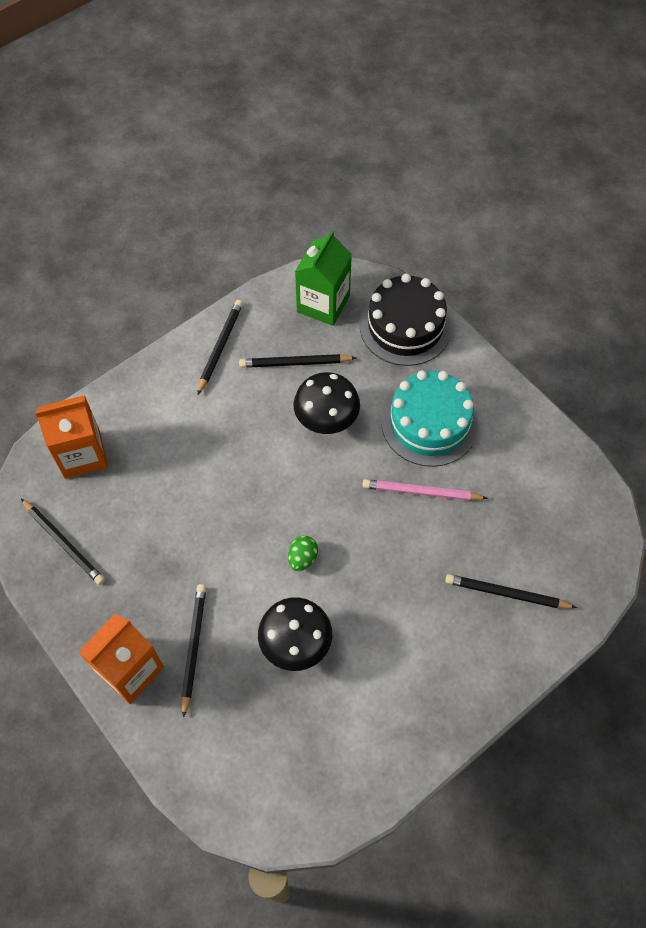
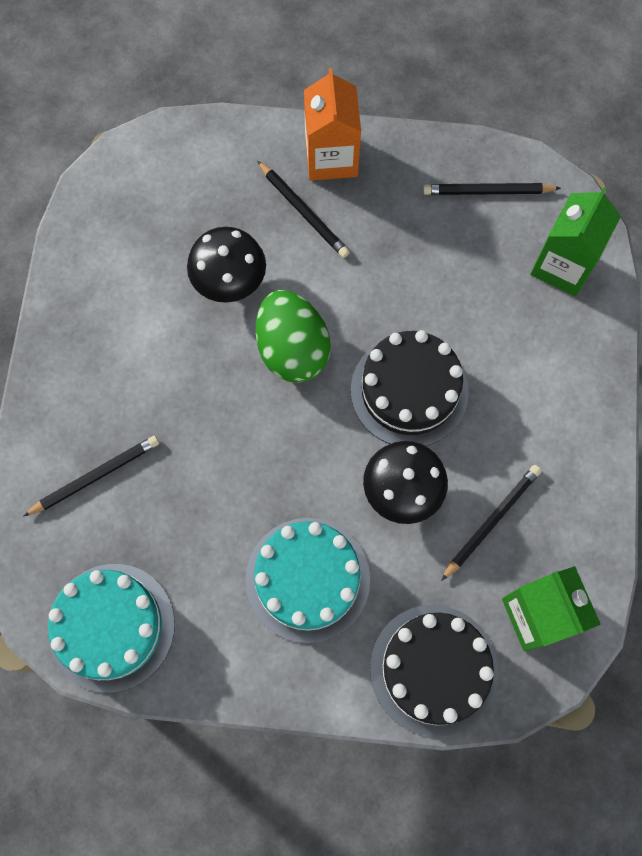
camera: 135 degrees right, 10 degrees up
(82, 454) = (563, 265): orange carton -> green carton
(220, 347) = (575, 470): black pencil -> none
(260, 468) = (409, 391): none -> black cake
(302, 558) = (292, 350): green egg -> green egg, size x2.20
(421, 492) = (250, 501): pink pencil -> none
(570, 496) = (111, 627): none -> turquoise cake

